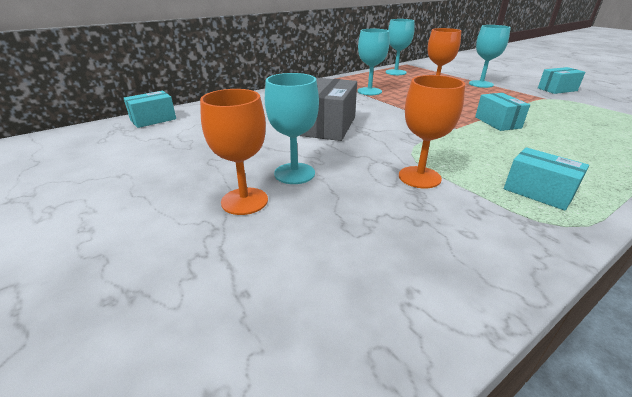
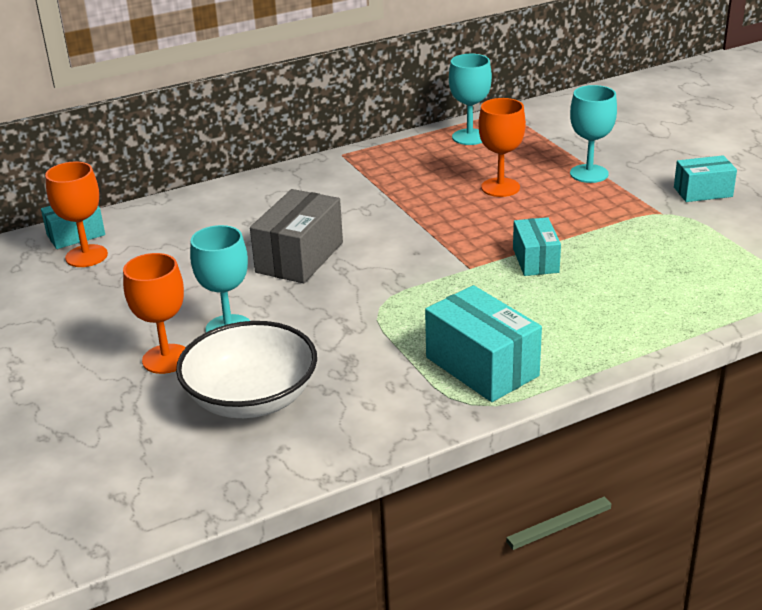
camera: 10 degrees right, 0 degrees up
(345, 234) = (251, 398): none -> white bowl
(369, 91) = (396, 186): turquoise goblet -> none
(419, 177) = (365, 341): orange goblet -> orange goblet (86, 256)
(538, 192) = (481, 367): turquoise box -> turquoise box, size x1.59

